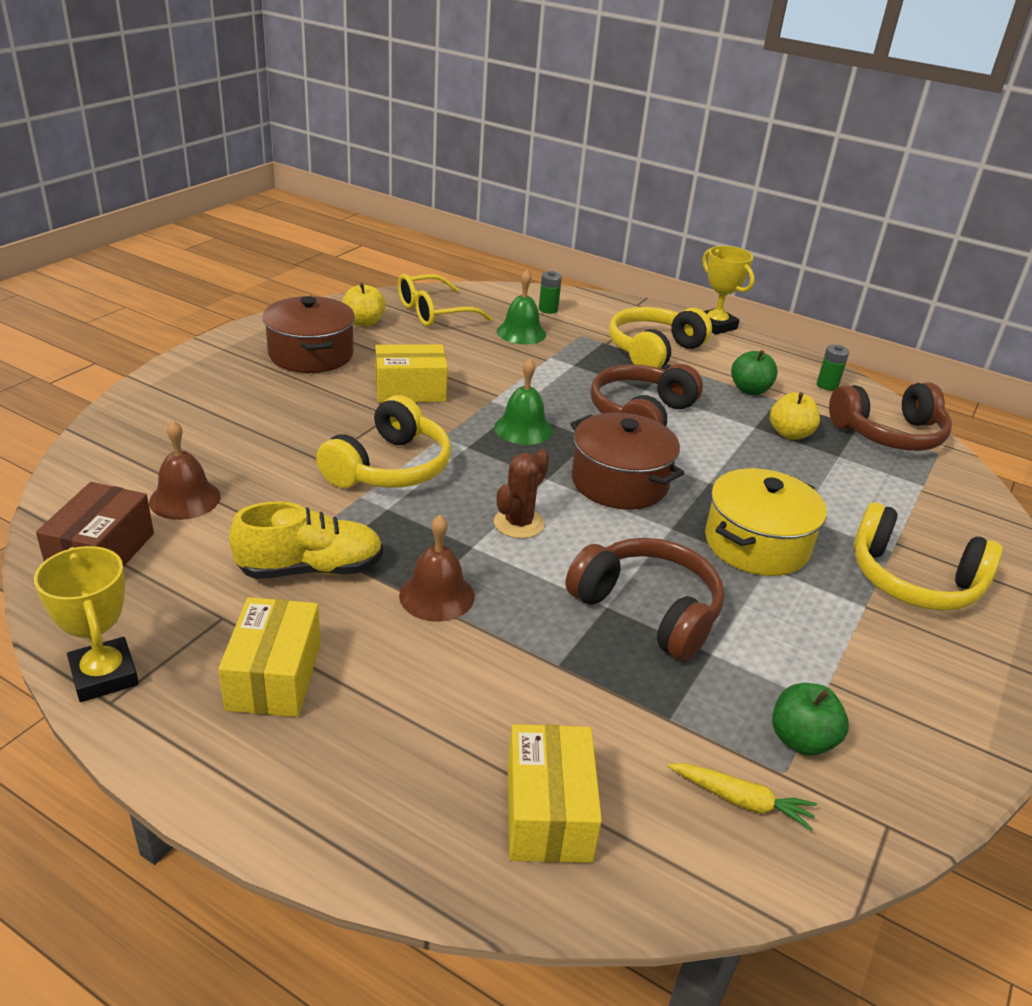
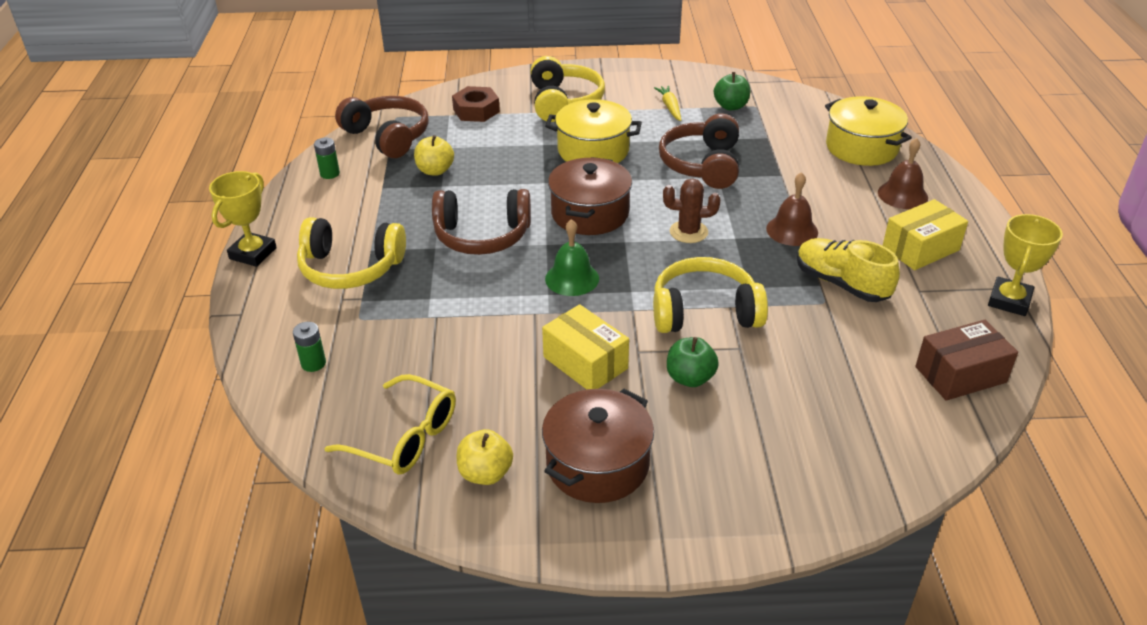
camera: 120 degrees left, 5 degrees up
(185, 499) = (870, 380): brown bell -> brown bell (902, 195)
(521, 332) = (392, 355): green bell -> none
(548, 812) = (861, 147): yellow box -> yellow pot
(741, 801) = (786, 111): yellow carrot -> yellow carrot (670, 107)
(750, 390) = (379, 203): green apple -> green apple (690, 378)
(924, 506) = (476, 110): none -> brown nut

